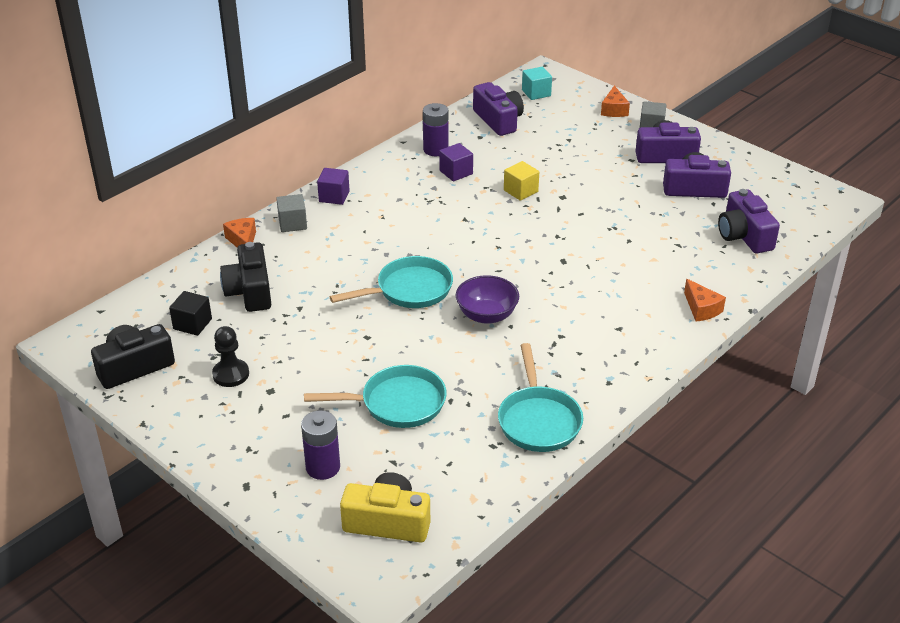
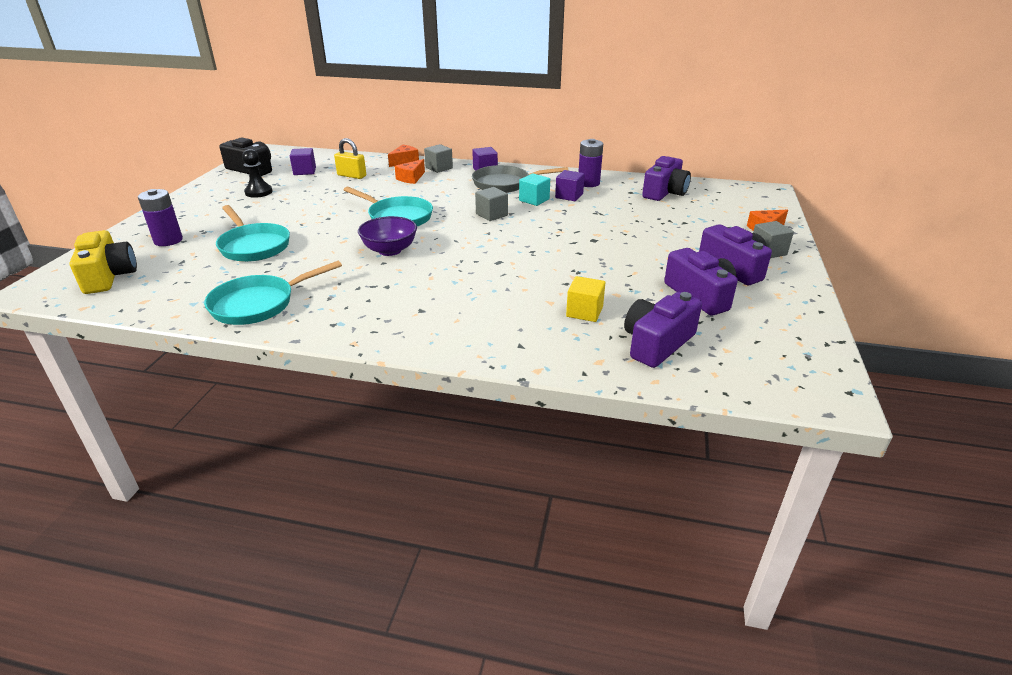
camera: 60 degrees right, 5 degrees down
(192, 324) = (304, 171): black cube -> purple cube
(250, 291) = (352, 176): black camera -> yellow padlock
(387, 197) = (505, 184): none -> grey pan
(458, 231) = (491, 215): none -> grey cube
(520, 191) = (577, 222): yellow cube -> yellow cube (584, 312)
(536, 93) = (730, 195): turquoise cube -> turquoise cube (534, 200)
(701, 309) = (494, 347): orange cheese -> orange cheese (411, 178)

